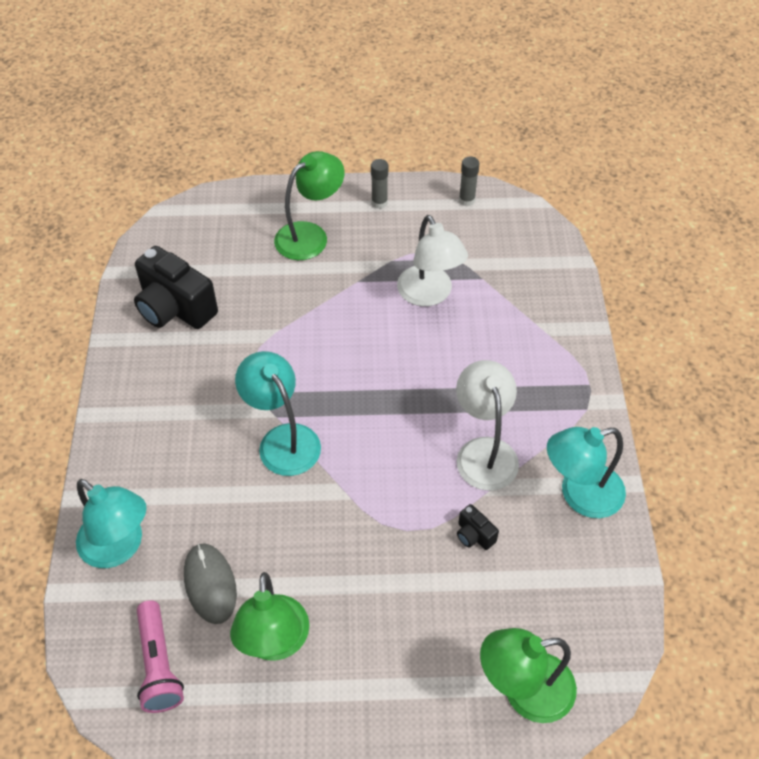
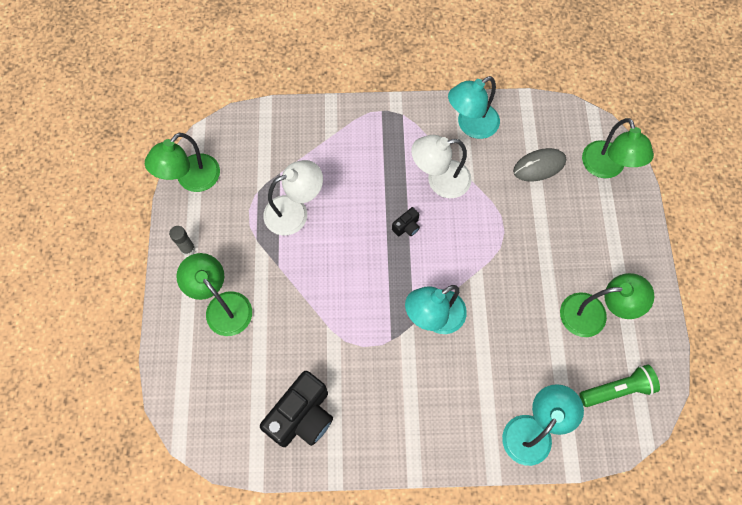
camera: 90 degrees left, 15 degrees up
(158, 665) = (617, 389): pink flashlight -> green flashlight
(210, 584) = (556, 361): grey mouse -> grey mouse (539, 166)
(466, 200) = (192, 180): grey glue stick -> green lamp
(474, 535) = (505, 190): black camera -> black camera (407, 227)
(580, 495) = (471, 125): turquoise lamp -> turquoise lamp turned 75 degrees clockwise

